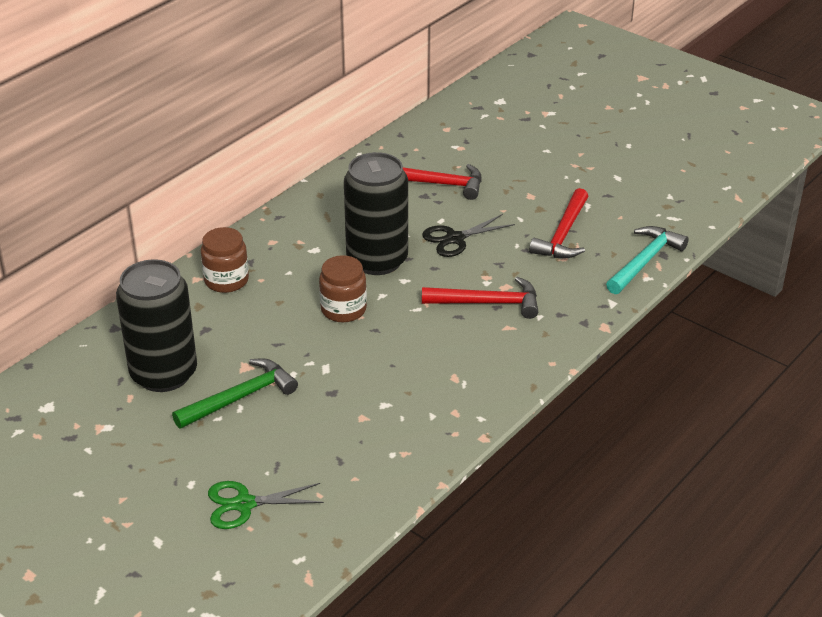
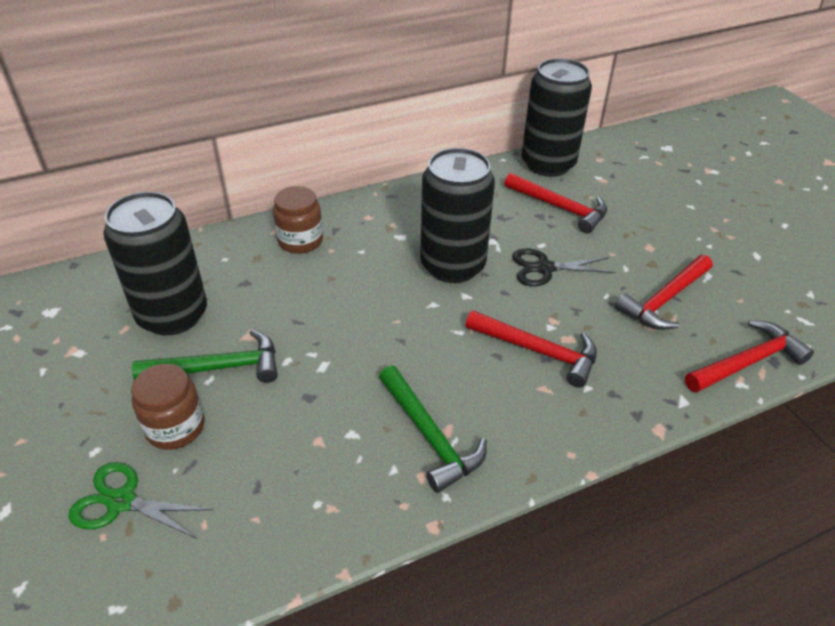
camera: 25 degrees right, 5 degrees up
(343, 309) = (385, 307): brown jar -> brown jar (175, 427)
(403, 146) = (548, 164): none -> black can
(443, 386) = (430, 435): none -> green hammer
(644, 261) = (747, 362): turquoise hammer -> red hammer

